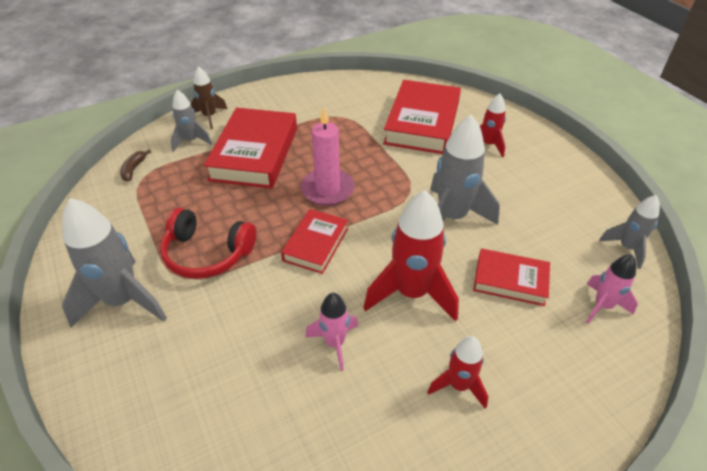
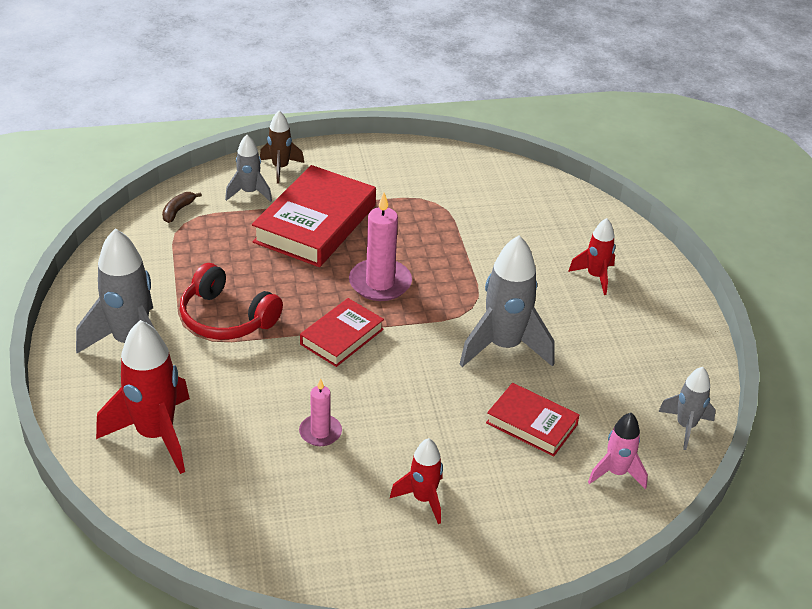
camera: 15 degrees right, 5 degrees down
(335, 343) = (320, 432): pink rocket -> pink candle
(411, 293) = (419, 409): red rocket -> red rocket (155, 435)
(422, 123) = (529, 232): red book -> none

